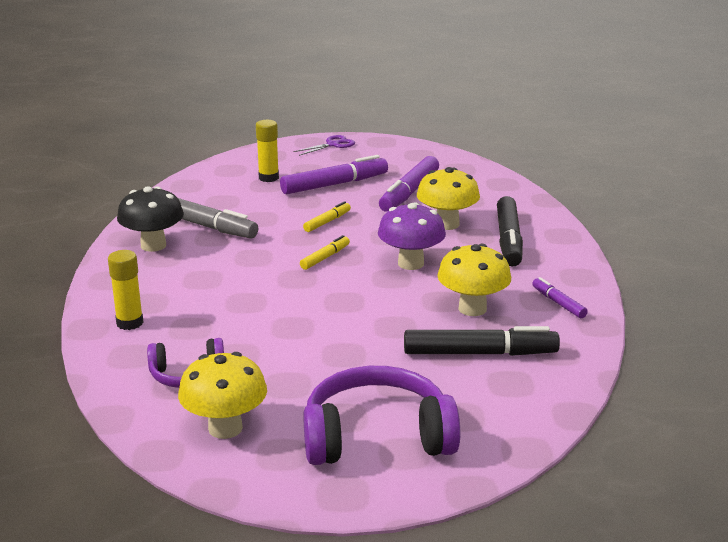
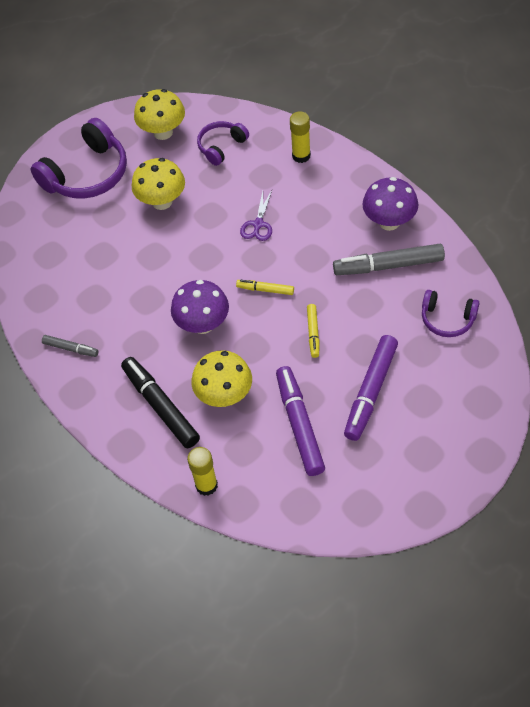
camera: 145 degrees right, 30 degrees up
(153, 245) = (389, 222): black mushroom -> purple mushroom
(220, 188) = (447, 319): none -> purple headphones
(268, 178) = (433, 362): yellow glue stick -> yellow glue stick (206, 485)
(325, 258) = (265, 290): yellow marker -> yellow marker turned 105 degrees clockwise
(333, 145) = (457, 465): purple scissors -> purple scissors (258, 224)
(472, 309) = (121, 304): yellow mushroom -> yellow mushroom (162, 201)
(479, 353) = (84, 266): black marker -> none
(558, 303) = (71, 348): purple marker -> grey marker

